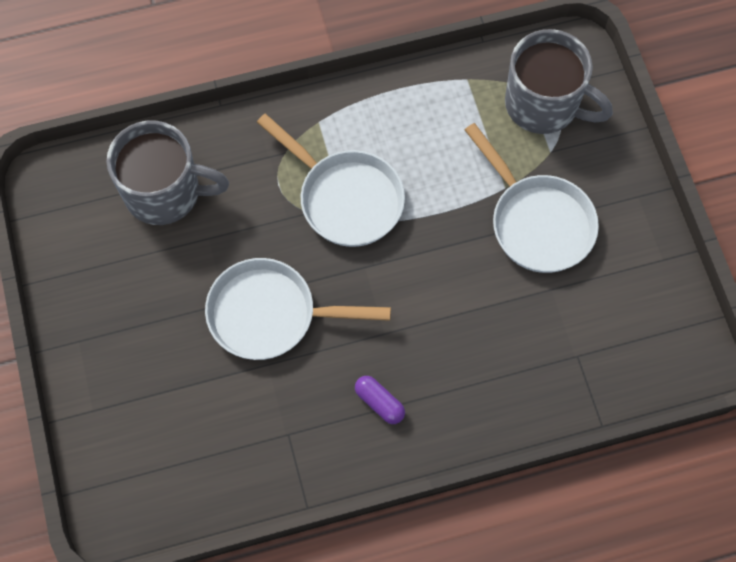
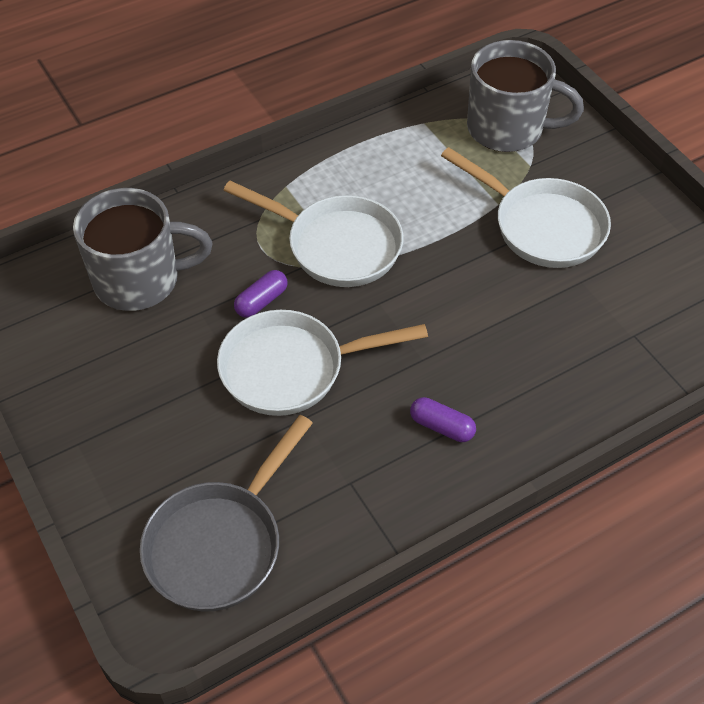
camera: 15 degrees left, 15 degrees down
(169, 461) = (220, 543): none -> grey pan
(263, 240) = (261, 301): none -> purple capsule

